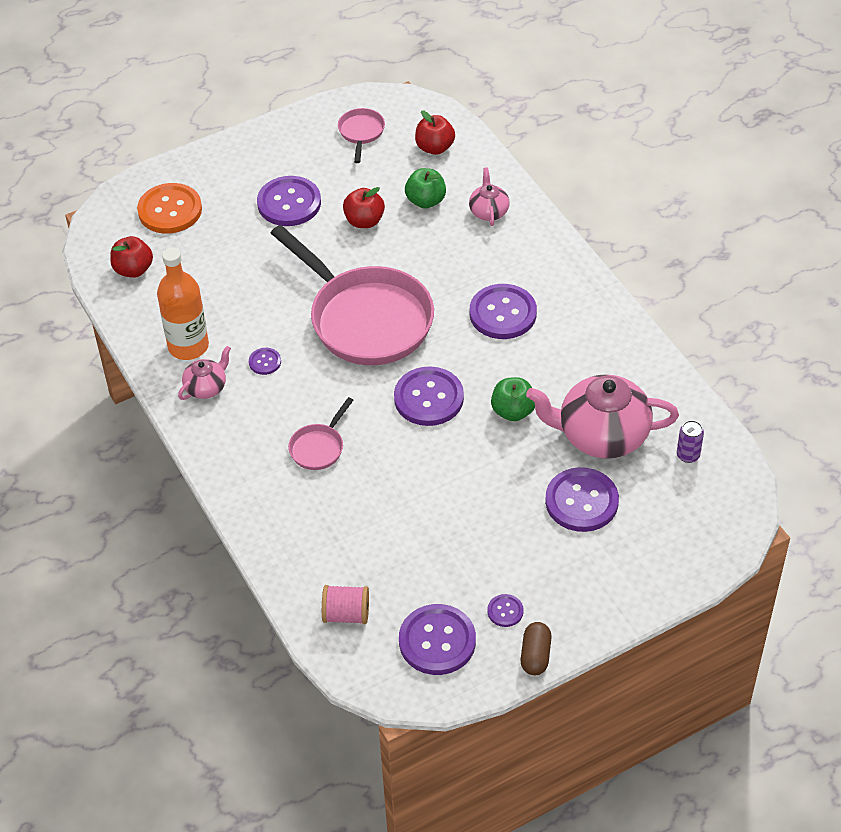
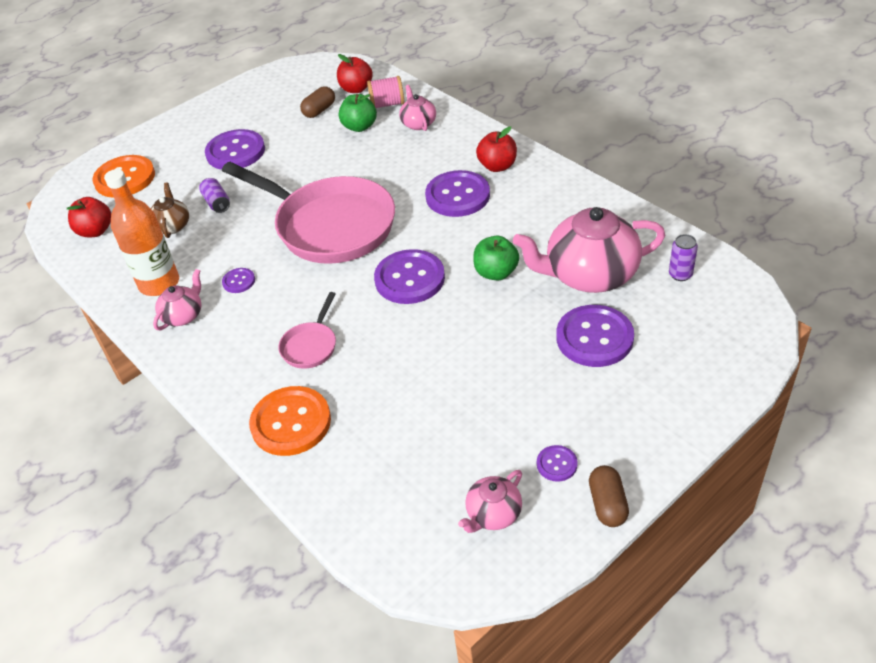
camera: 10 degrees left, 5 degrees down
(210, 281) = (172, 226): none -> brown teapot
(259, 264) = (217, 203): none -> purple can
(285, 519) = (291, 422): none -> orange button
(346, 614) = (382, 508): pink spool -> pink spool (387, 104)
(361, 133) = (288, 91): pink pan -> none
(364, 221) = (308, 152): red apple -> red apple (497, 166)
(388, 168) = (319, 110): none -> brown capsule
(437, 641) = (493, 514): purple button -> pink teapot

